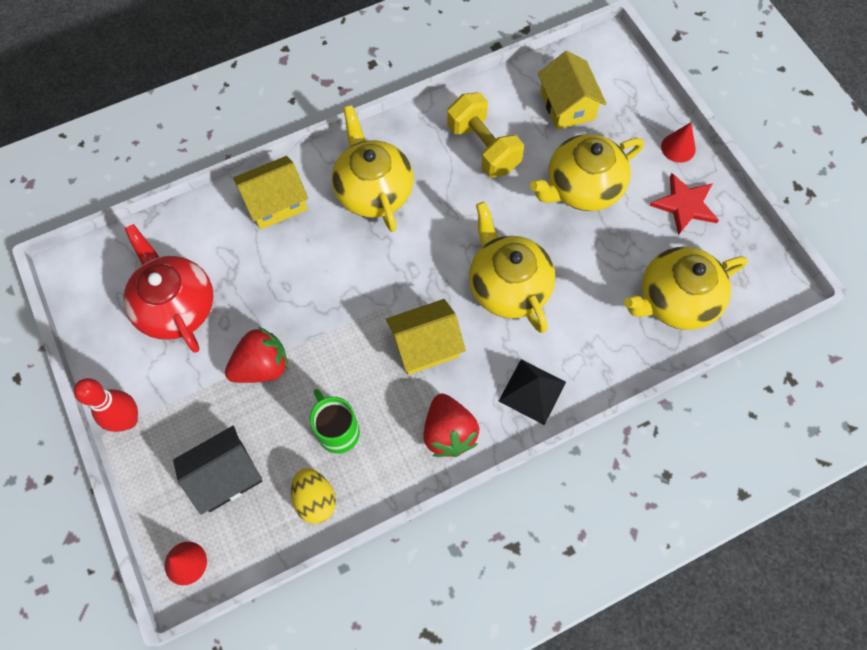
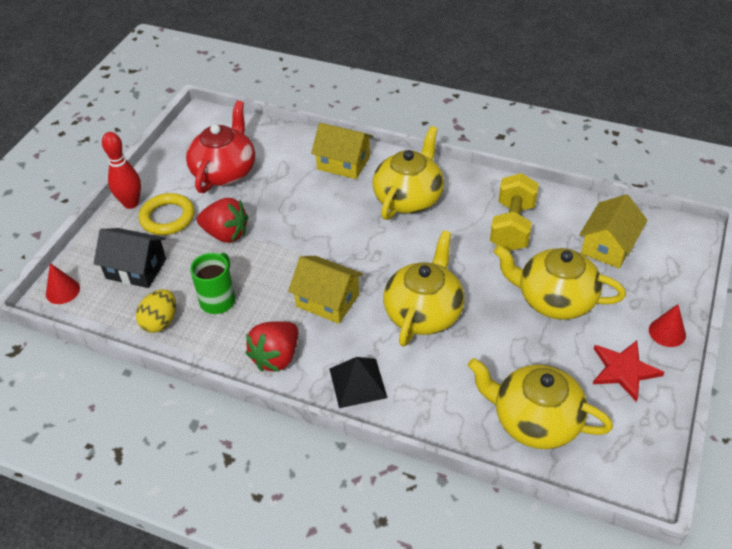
camera: 50 degrees right, 20 degrees down
(185, 401) = (167, 217): none -> yellow ring

